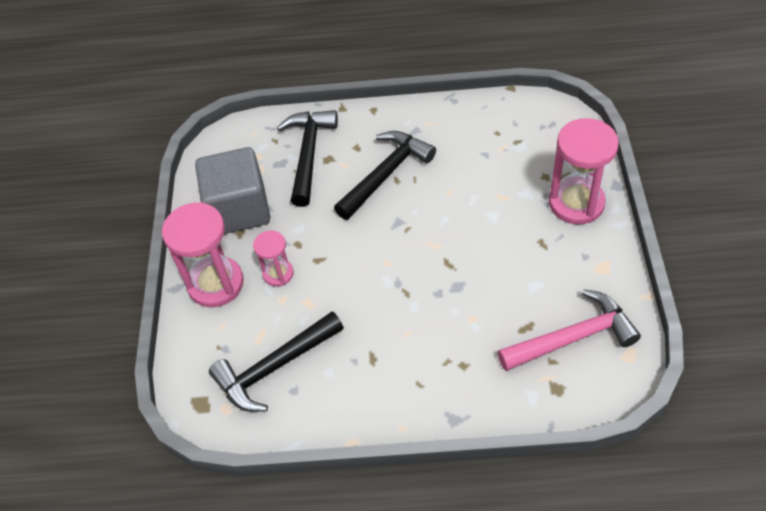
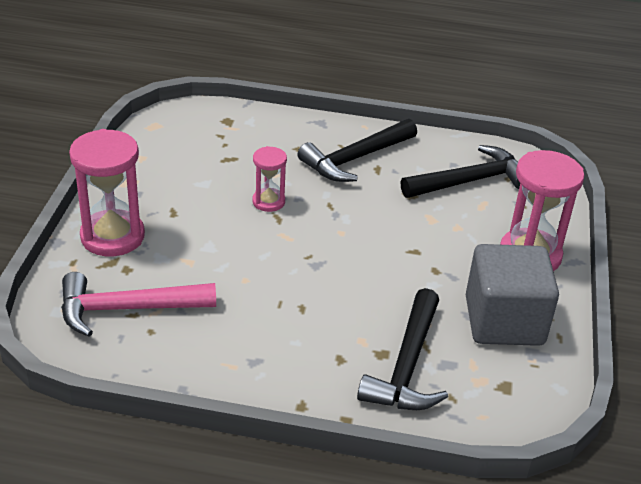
camera: 175 degrees left, 15 degrees down
(278, 273) = (460, 248): pink hourglass -> pink hourglass (268, 202)
(385, 174) = (313, 316): black hammer -> black hammer (356, 159)
(572, 337) = (193, 144): pink hammer -> pink hammer (127, 309)

